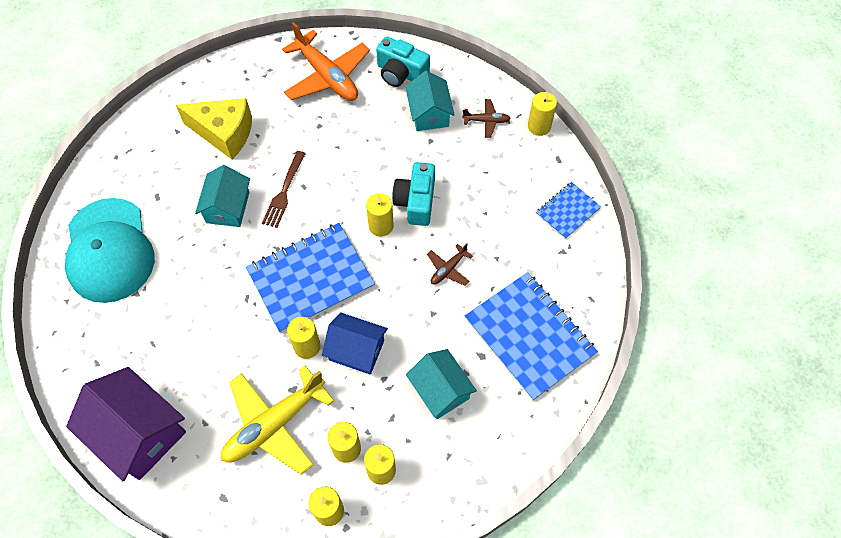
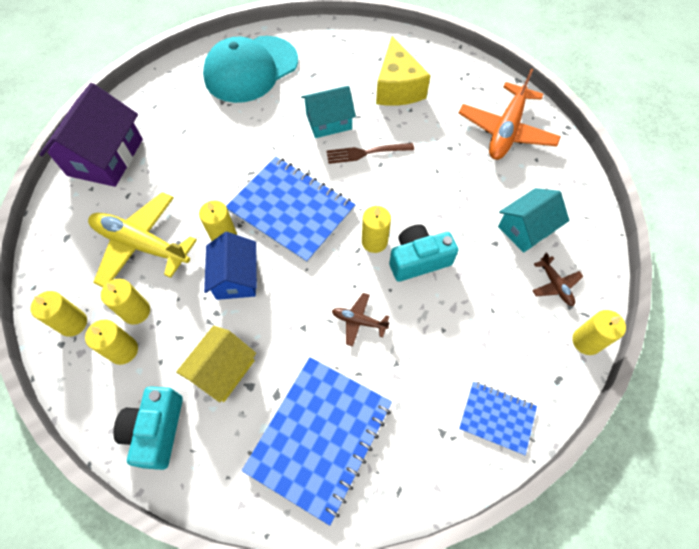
camera: 65 degrees right, 0 degrees up
(401, 73) = (554, 185): turquoise camera -> turquoise camera (156, 430)
(440, 390) = (223, 370): turquoise house -> yellow house

